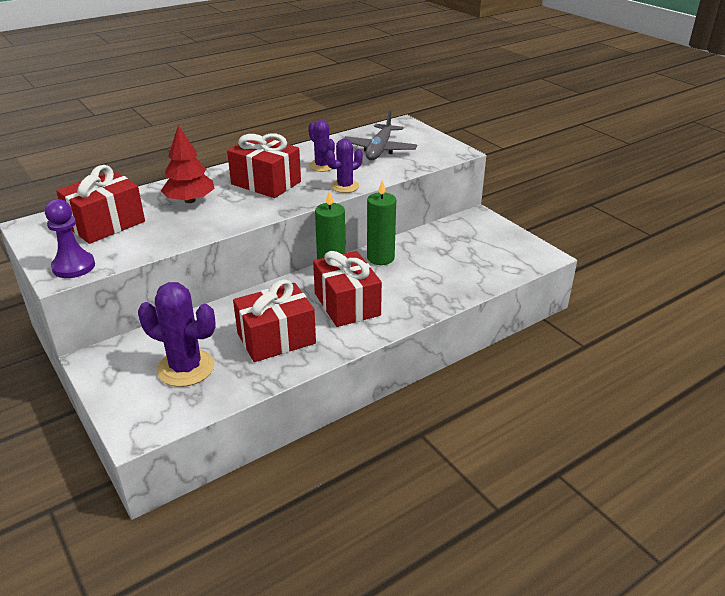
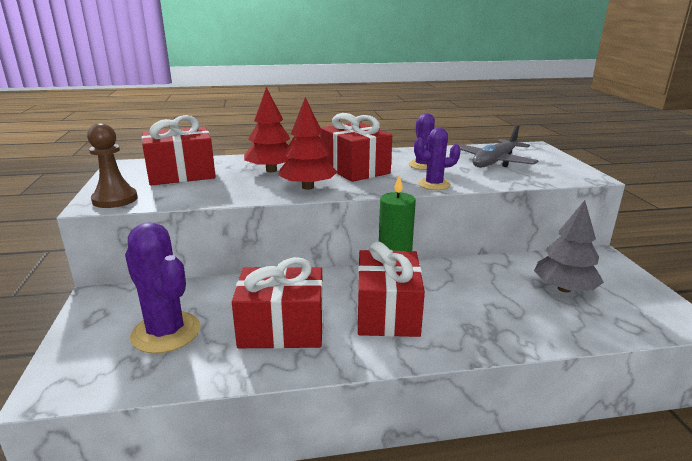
camera: 25 degrees right, 10 degrees down
(73, 266) = (115, 199): purple pawn -> brown pawn
(241, 212) = (307, 187): none -> red tree
(380, 258) = (457, 273): green candle -> none
(462, 251) = (564, 289): none -> grey tree

